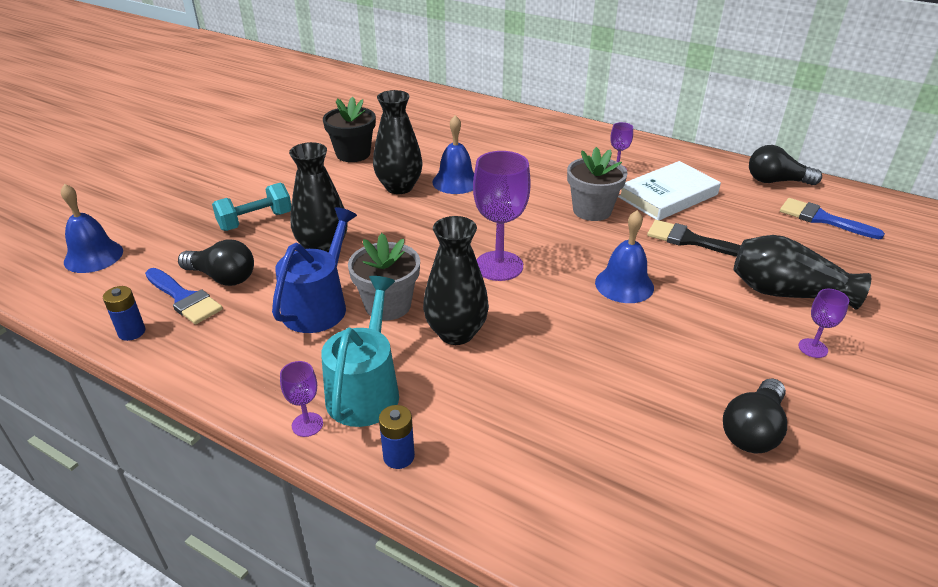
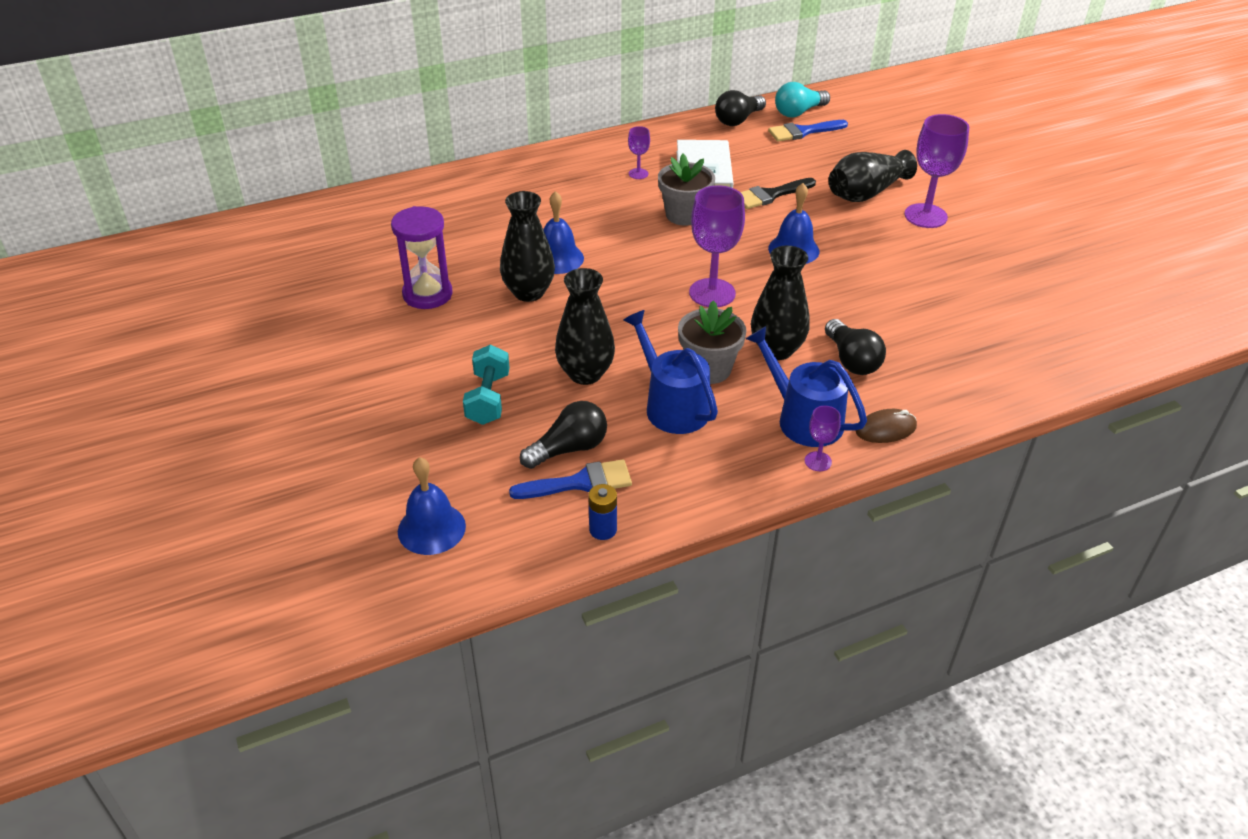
camera: 55 degrees left, 5 degrees up
(353, 154) = (427, 294): black flower pot -> purple hourglass
(365, 390) = (804, 419): turquoise watering can -> blue watering can
(399, 456) = (886, 429): blue battery -> brown mouse
(753, 430) = (974, 278): black light bulb -> black light bulb (851, 360)
(813, 348) = (925, 216): purple goblet -> purple goblet, size x2.03
(849, 205) = (798, 112): none -> turquoise light bulb

